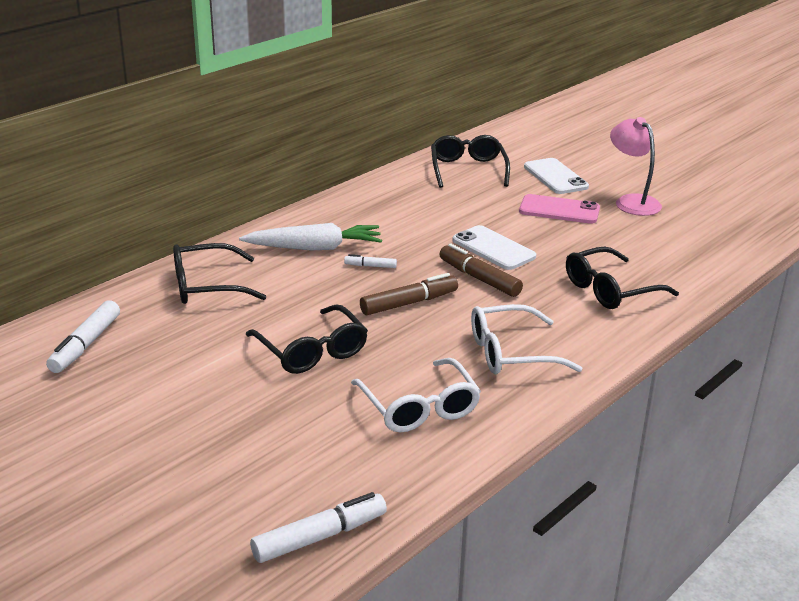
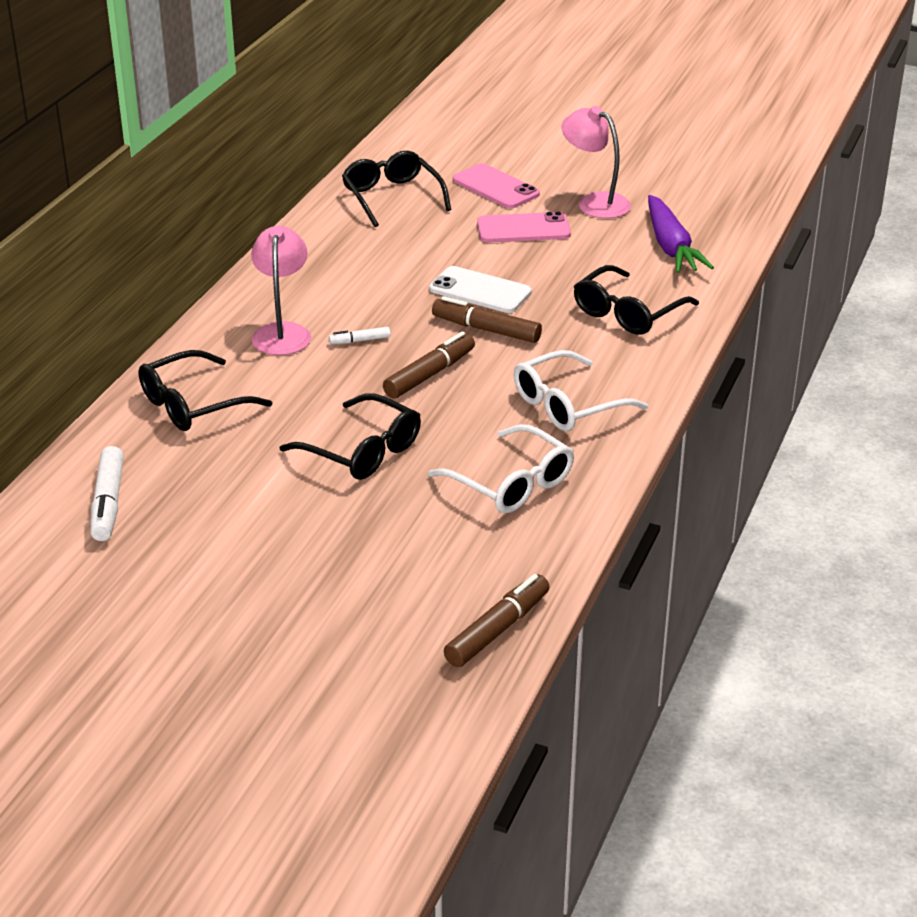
camera: 20 degrees left, 5 degrees up
(315, 248) = (282, 332): white carrot -> pink lamp
(320, 537) = (498, 630): white marker -> brown marker
(555, 177) = (495, 187): white phone -> pink phone
(679, 246) = (671, 246): none -> purple carrot

